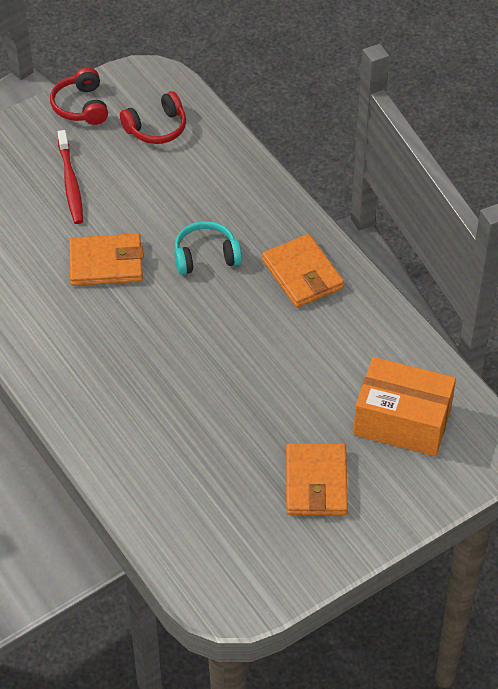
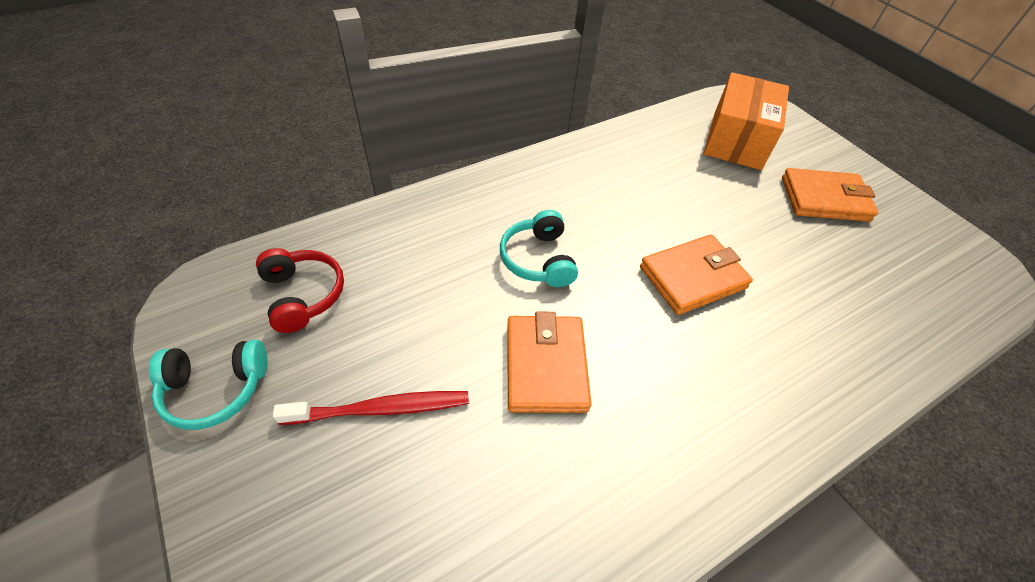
camera: 90 degrees left, 0 degrees up
(81, 106) = (216, 389): red headphones -> turquoise headphones
(302, 274) = (567, 184): orange wallet -> orange wallet (692, 277)

